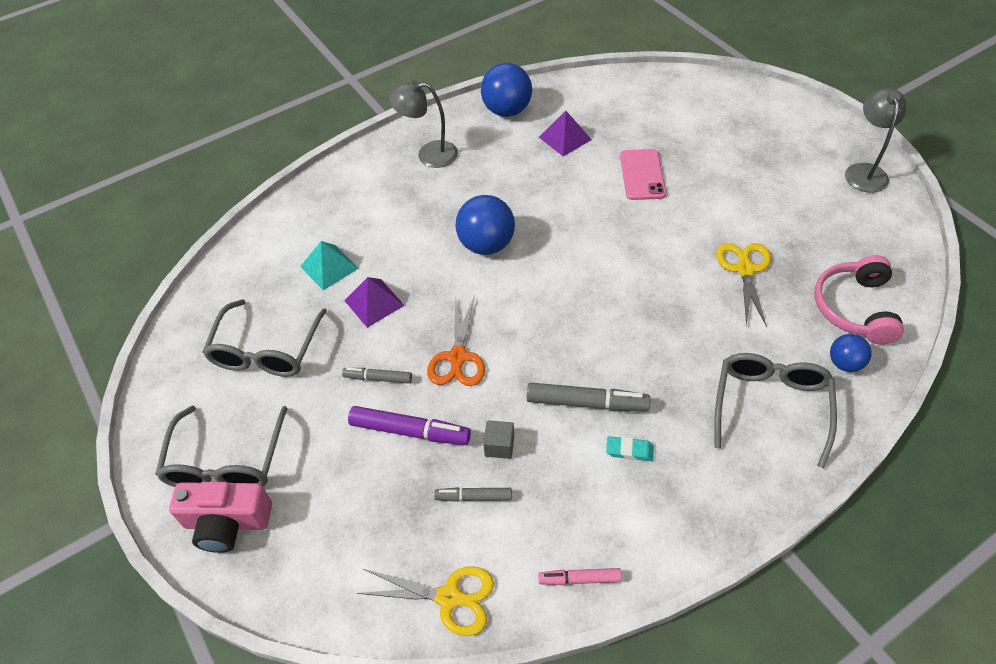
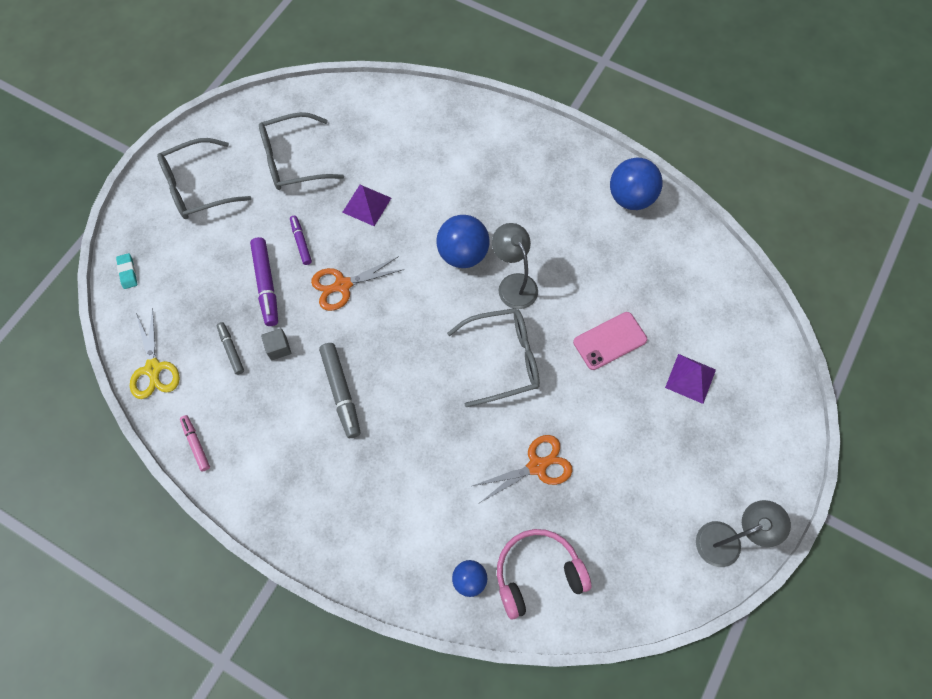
camera: 60 degrees right, 15 degrees up
(227, 523) = (156, 213): pink camera -> none
(329, 267) = (386, 158): turquoise pyramid -> none
(378, 378) = (301, 242): grey marker -> purple marker
(429, 155) = (541, 164): grey lamp -> grey lamp (513, 284)
(565, 138) = (621, 259): purple pyramid -> purple pyramid (690, 378)
(629, 450) = (311, 438): turquoise eraser -> turquoise eraser (128, 272)
(745, 270) = (537, 466): yellow scissors -> orange scissors
(770, 406) = (397, 531): grey glasses -> grey glasses (503, 359)

